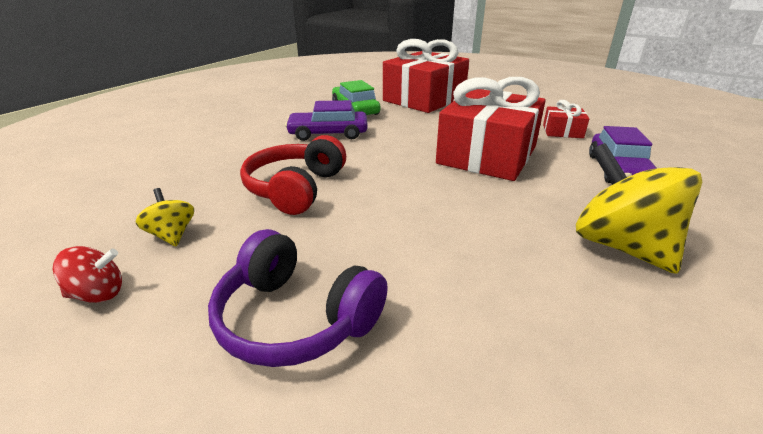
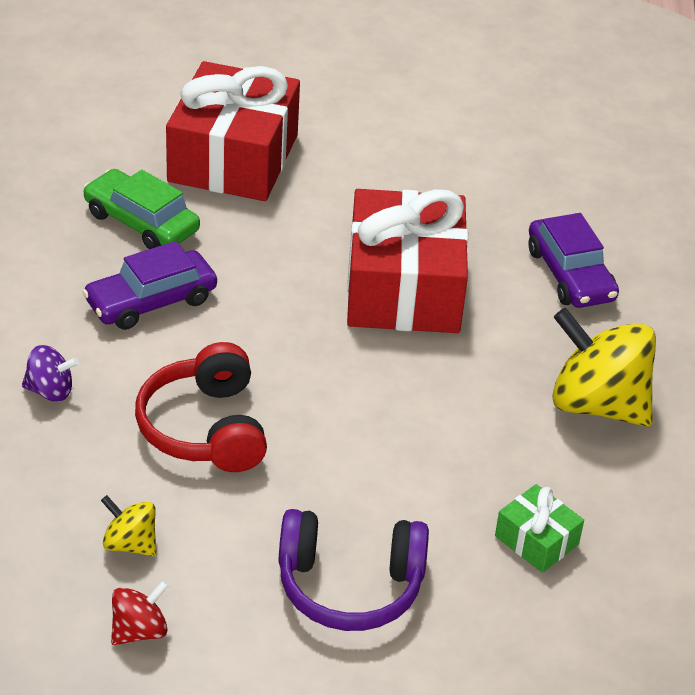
camera: 30 degrees left, 10 degrees up
(231, 154) = (50, 391): none -> purple spinning top
(512, 339) = (536, 540): none -> green gift
(562, 131) = (480, 202): red gift -> none

